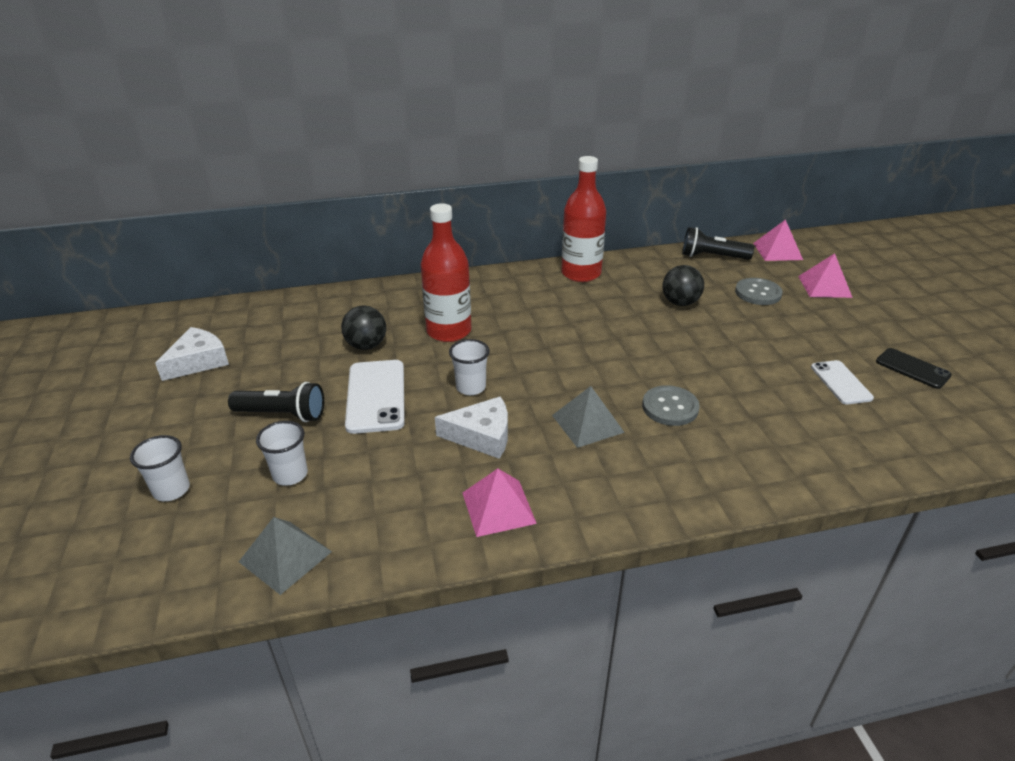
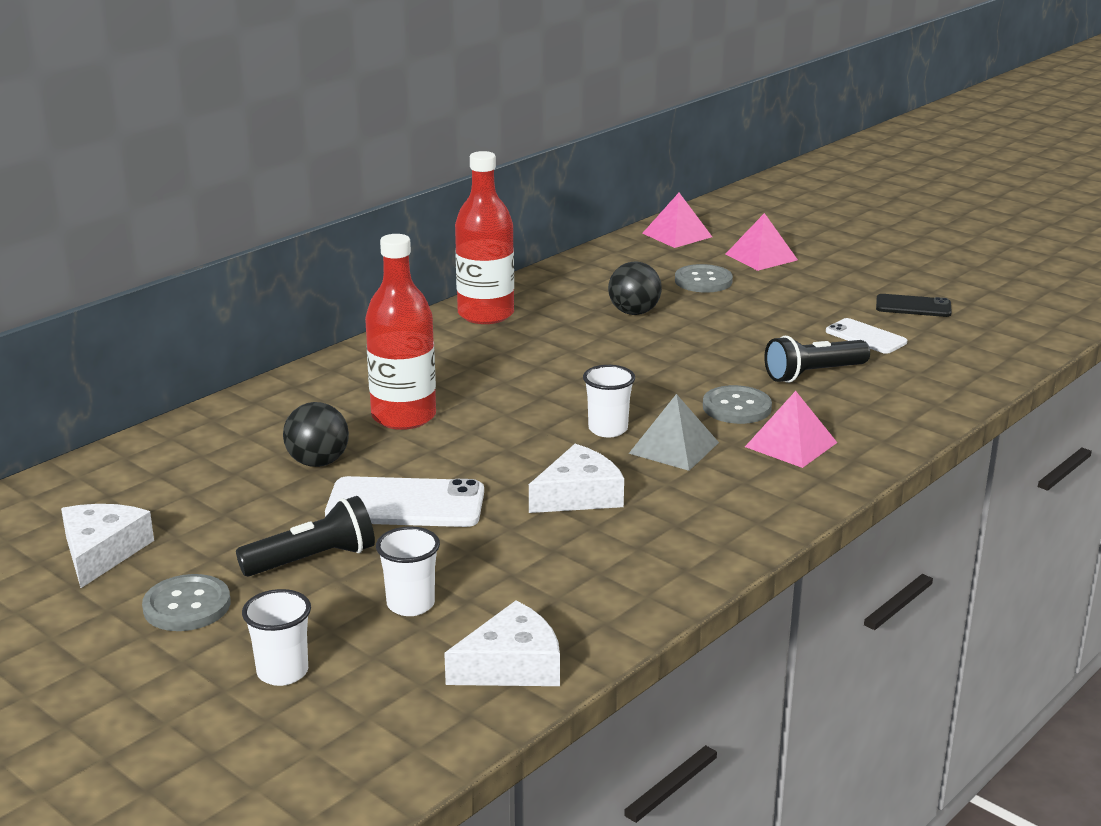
camera: 35 degrees left, 10 degrees down
(189, 417) = (187, 606): none -> grey button
(285, 556) = (512, 665): grey pyramid -> white cheese
(376, 396) = (405, 504): white phone -> white phone turned 45 degrees counterclockwise
(471, 387) = (507, 459): white cup -> white cup (608, 429)
(498, 507) = (676, 544): pink pyramid -> pink pyramid (791, 444)
(712, 257) = (614, 258): black flashlight -> black flashlight (813, 374)

